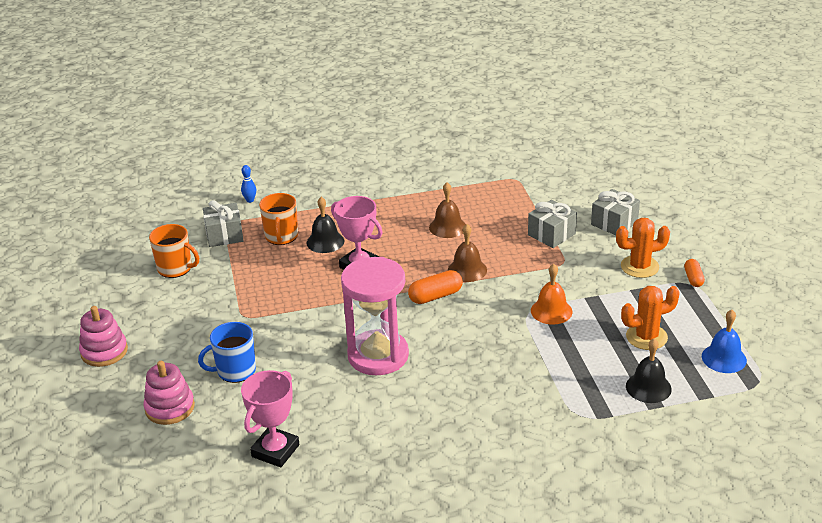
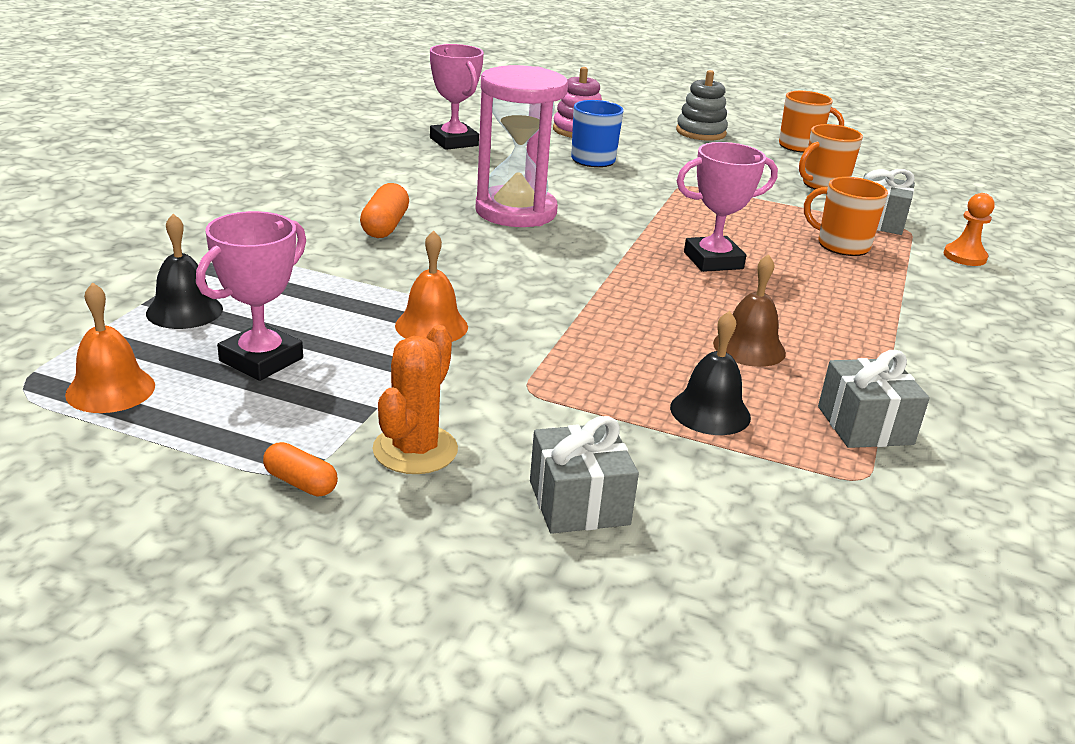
camera: 120 degrees right, 5 degrees down
(91, 300) = (800, 146): none -> orange mug
(104, 351) = (701, 132): pink stacking toy -> grey stacking toy
(250, 200) = (964, 257): blue bowling pin -> orange pawn
(325, 242) = (800, 262): black bell -> black bell (710, 412)
(435, 296) = (581, 275): orange capsule -> orange capsule (385, 226)
(467, 270) = (612, 315): brown bell -> none
(551, 234) = (622, 420): grey gift -> grey gift (864, 425)
(646, 337) = (261, 360): orange cactus -> pink trophy
(724, 358) = (110, 389): blue bell -> orange bell

